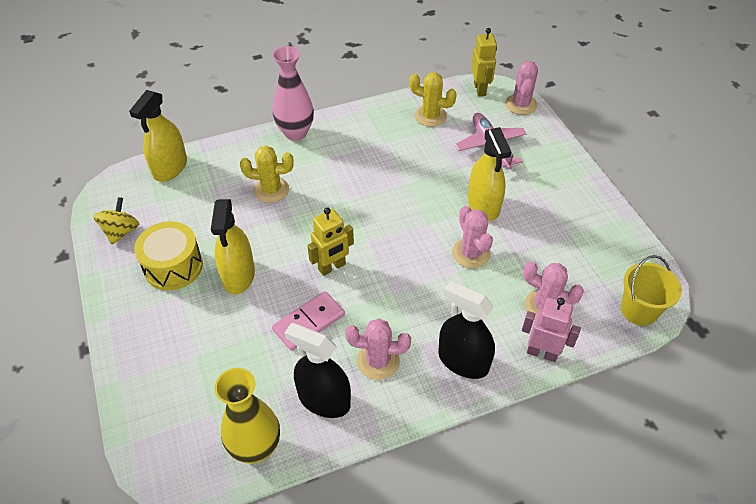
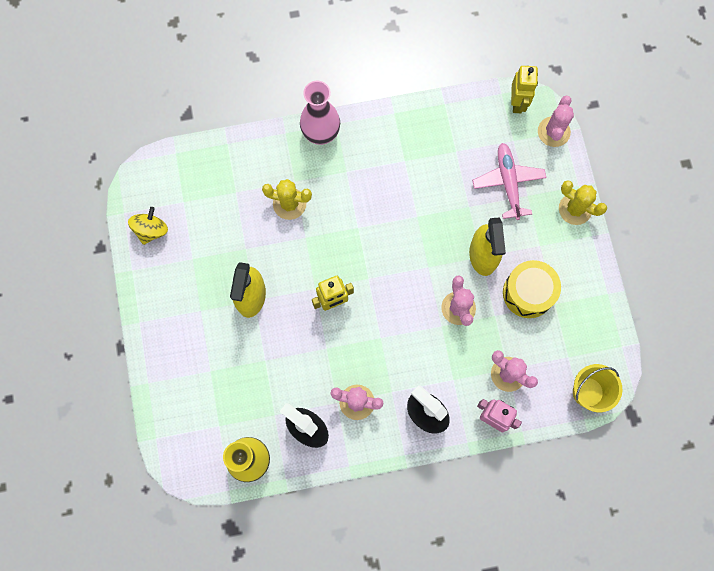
camera: 10 degrees right, 25 degrees up
(170, 168) = (197, 160): yellow spray bottle -> none
(173, 266) = (196, 277): yellow drum -> yellow drum (528, 293)
(308, 322) = (305, 355): pink domino -> none
(430, 116) = (458, 133): yellow cactus -> yellow cactus (575, 209)

